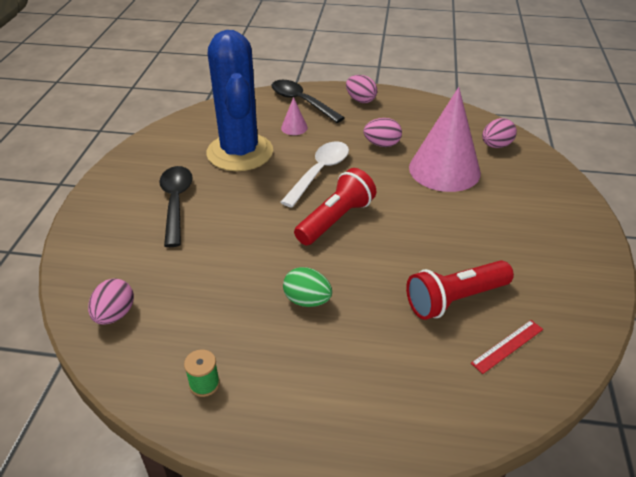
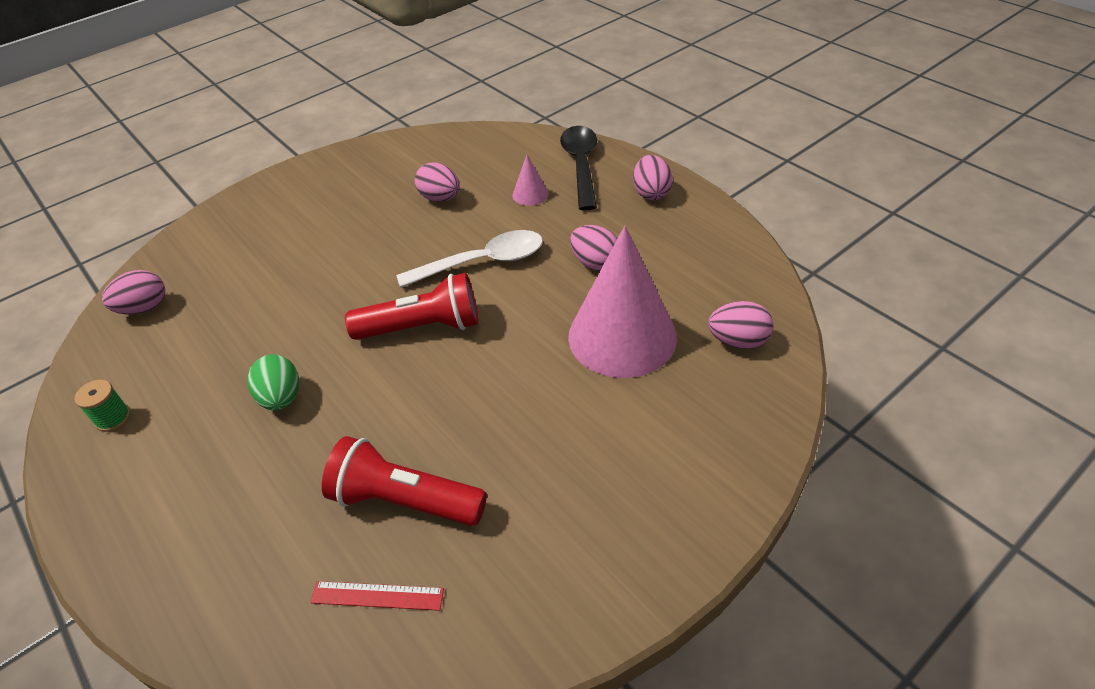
camera: 45 degrees right, 5 degrees up
(176, 202) = (319, 224): black spoon -> none
(240, 152) = (440, 198): blue cactus -> pink egg

